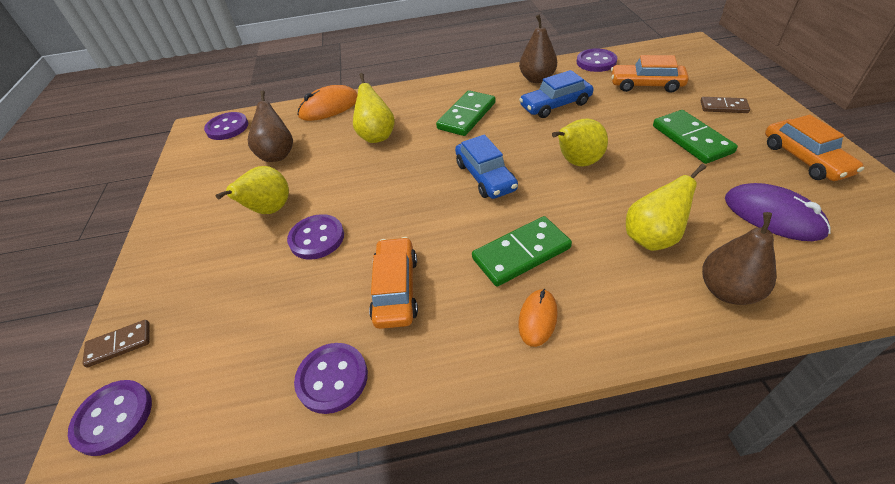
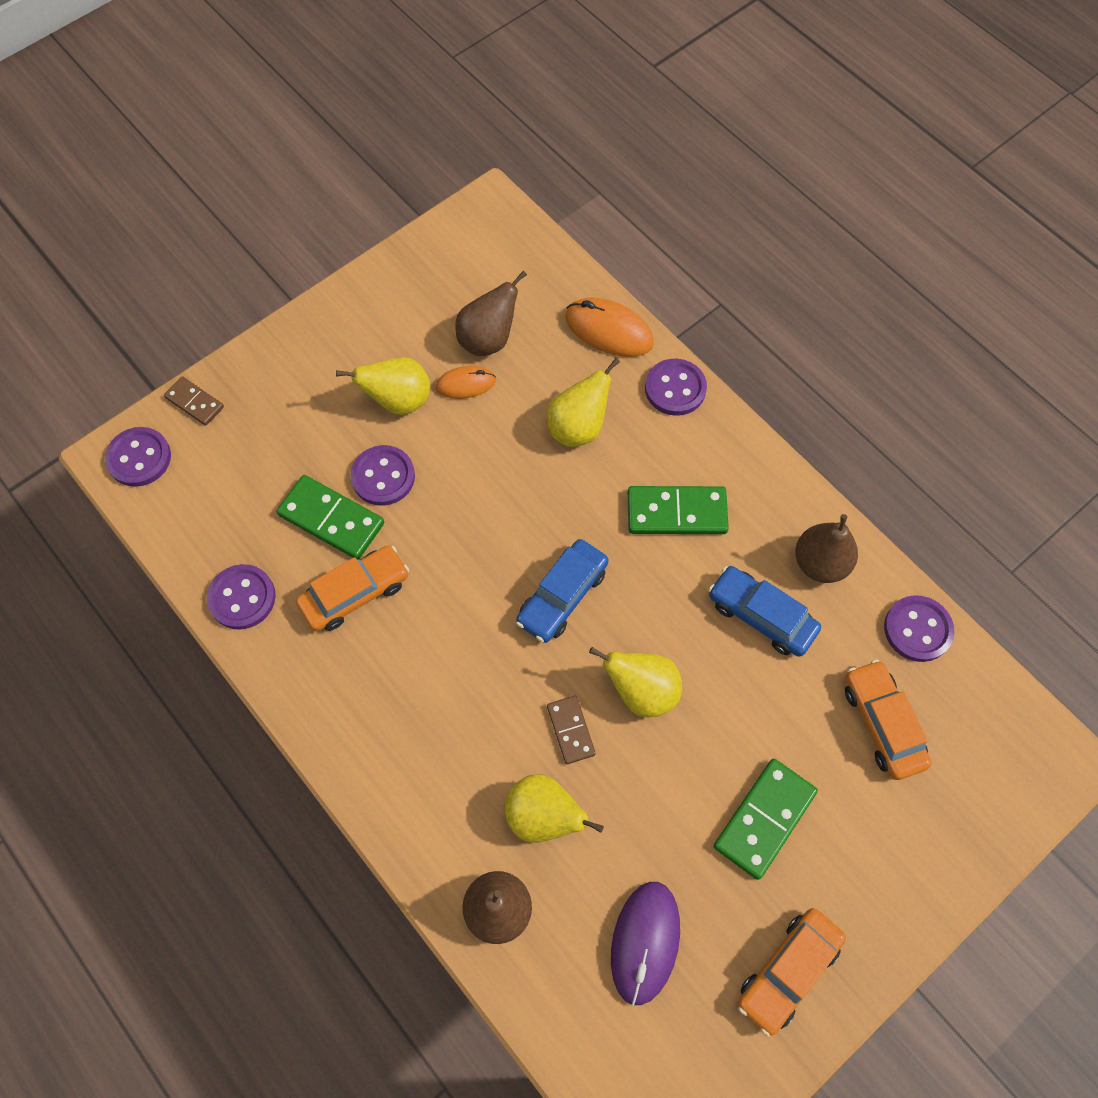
camera: 55 degrees right, 20 degrees up
(227, 128) = (507, 242): purple button -> purple button (675, 388)
(521, 253) = (456, 690): green domino -> green domino (331, 519)
(537, 318) = (380, 739): orange mouse -> orange mouse (465, 384)
(723, 107) = (873, 847): brown domino -> brown domino (570, 730)

